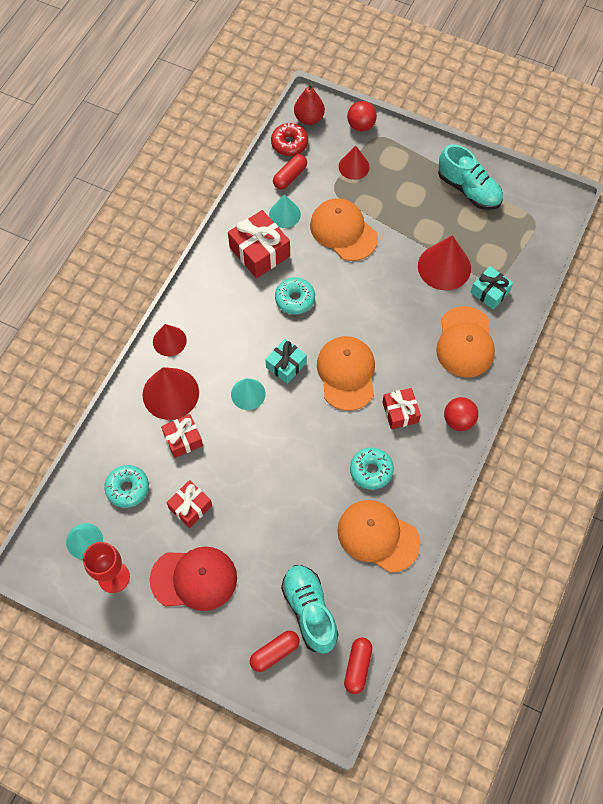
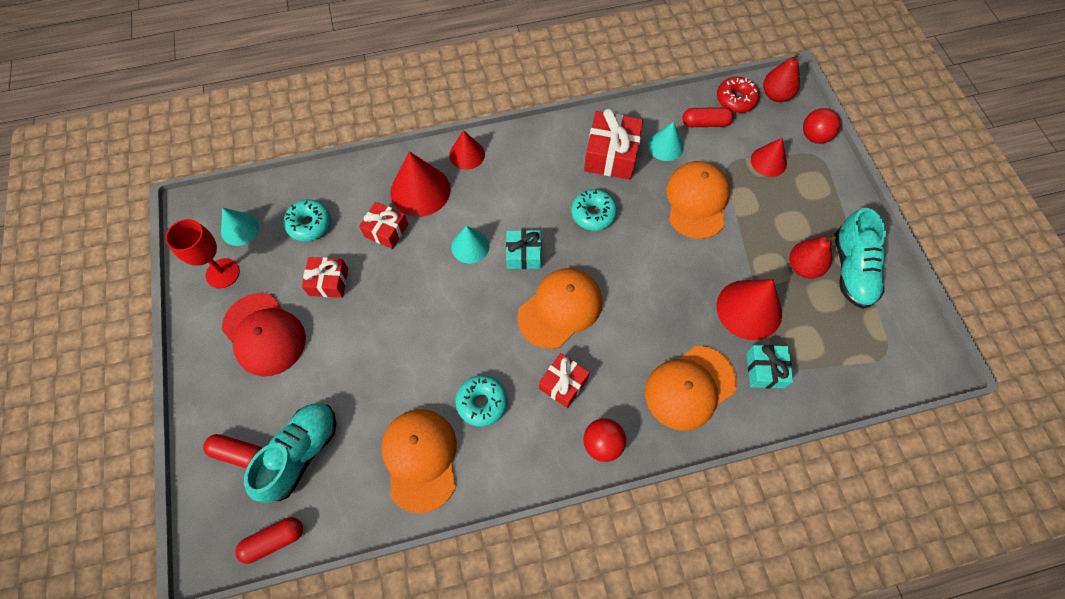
camera: 50 degrees right, 0 degrees up
(443, 213) = (803, 267): none -> red pear

